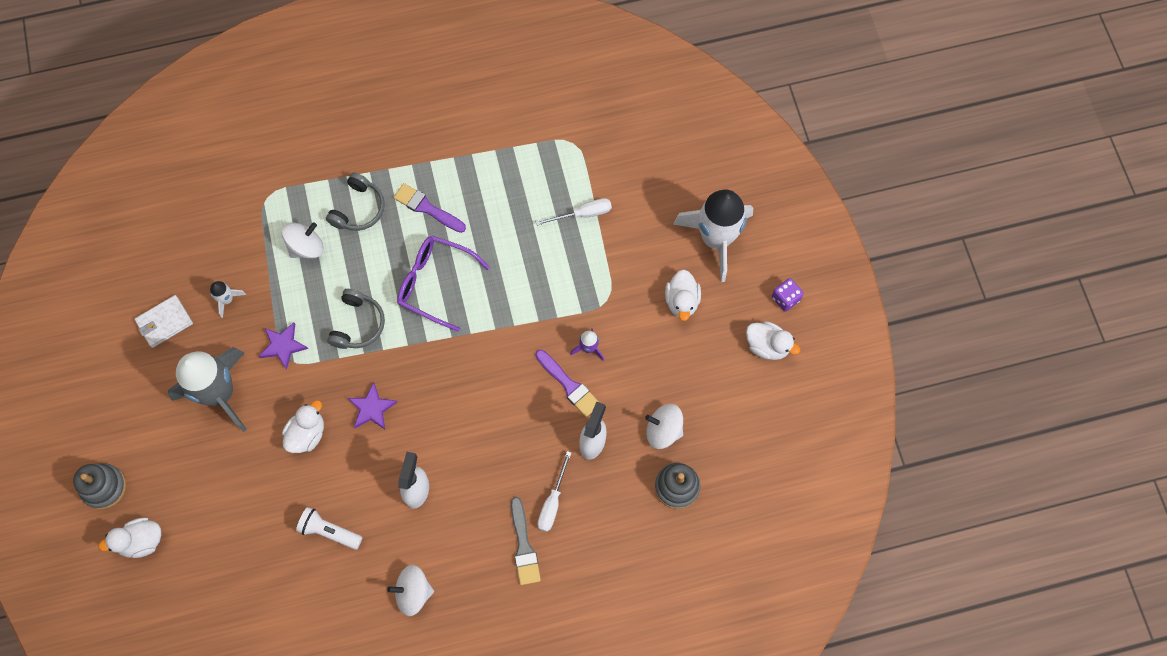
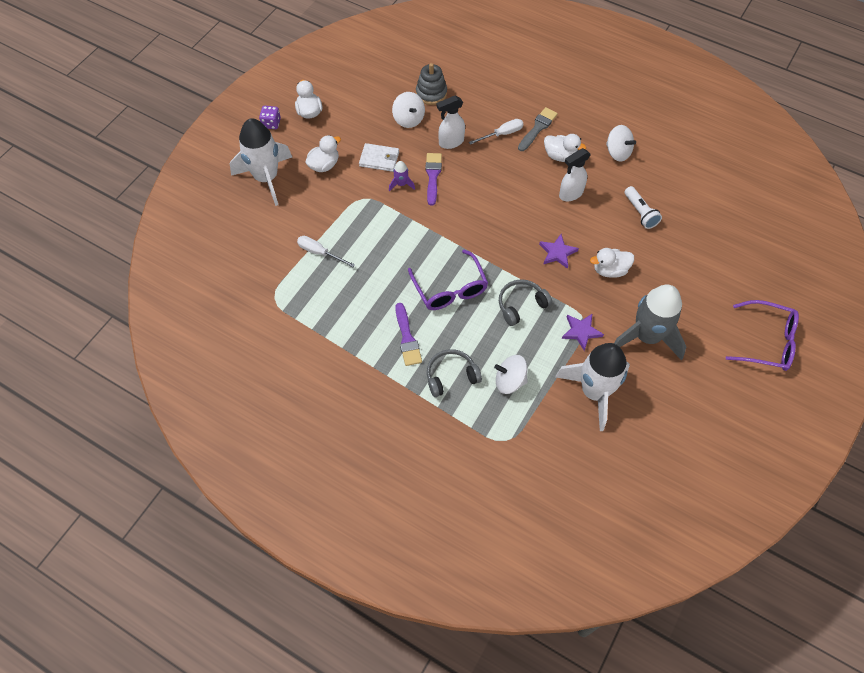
camera: 135 degrees left, 10 degrees down
(104, 487) = (767, 342): grey stacking toy -> purple glasses
(141, 541) = (762, 293): white duck -> white duck (560, 156)
(164, 322) = (650, 413): white wallet -> white wallet (379, 159)
(227, 300) = (594, 392): white rocket -> white rocket, size x2.41

